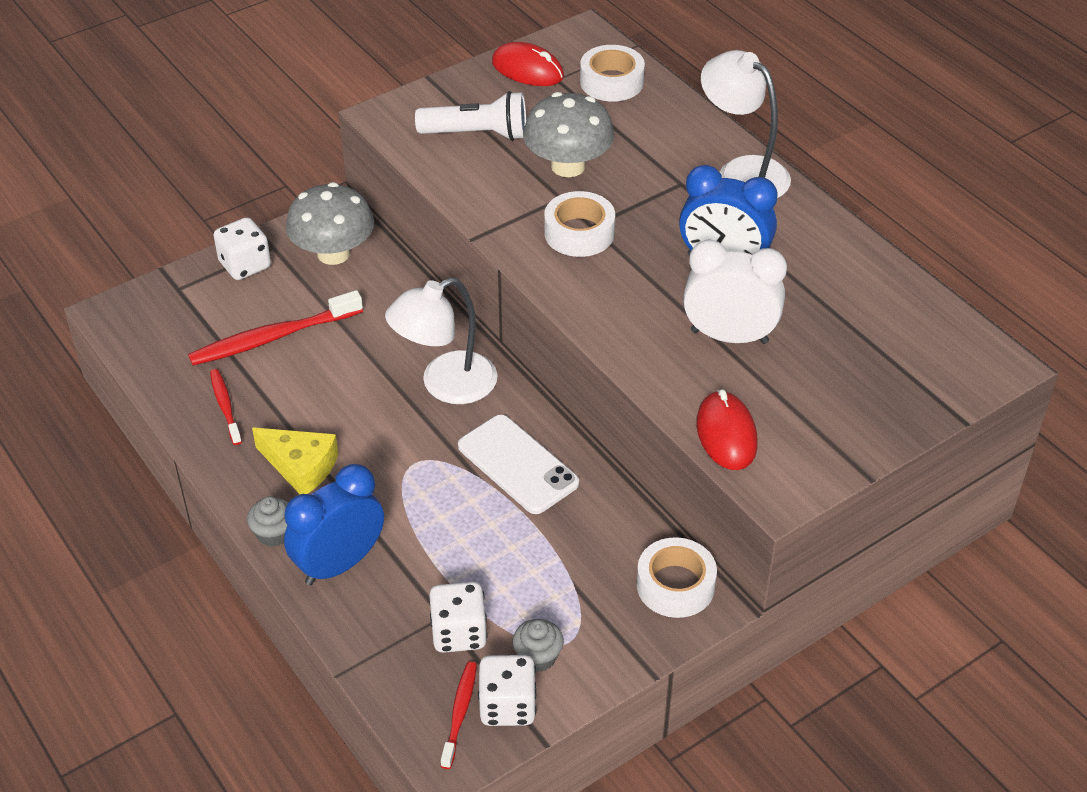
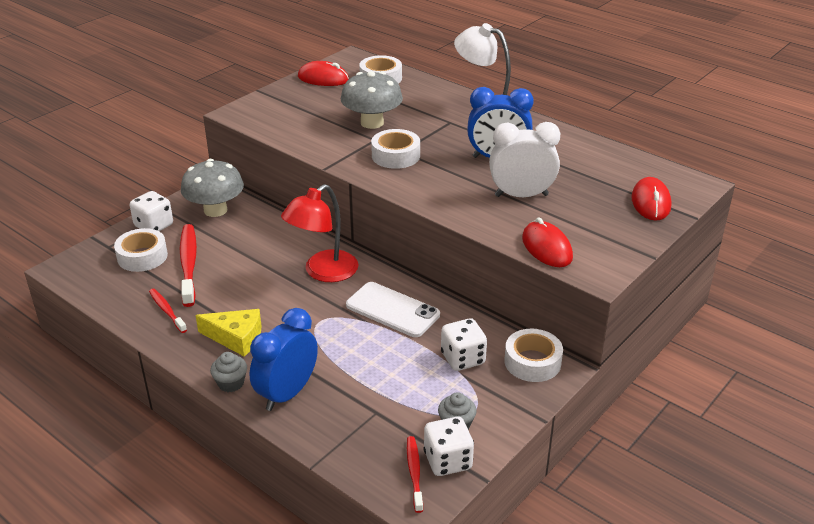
camera: 15 degrees left, 10 degrees down
(217, 313) = (142, 256): none -> white tape
(273, 337) = (188, 264): red toothbrush -> red toothbrush turned 120 degrees clockwise
(445, 385) = (323, 272): white lamp -> red lamp
(459, 633) = (393, 421): white dice -> white dice (463, 359)
(477, 134) = (304, 114): white flashlight -> none
(912, 384) = (650, 202): none -> red mouse

